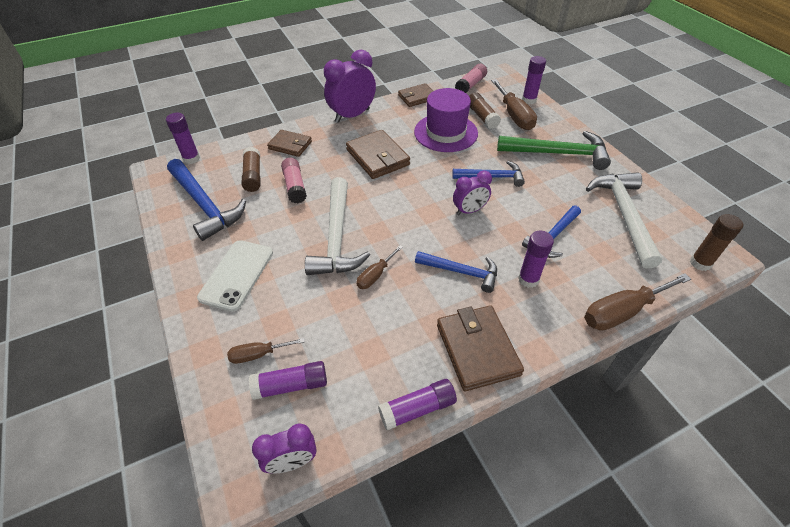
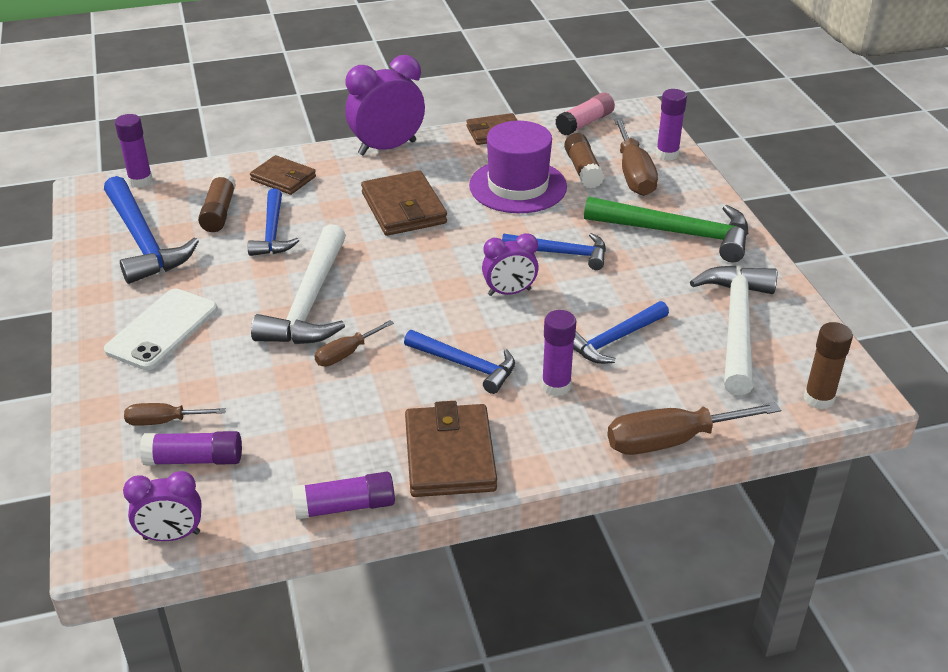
camera: 10 degrees right, 10 degrees down
(295, 186) = (273, 232): pink glue stick -> blue hammer

